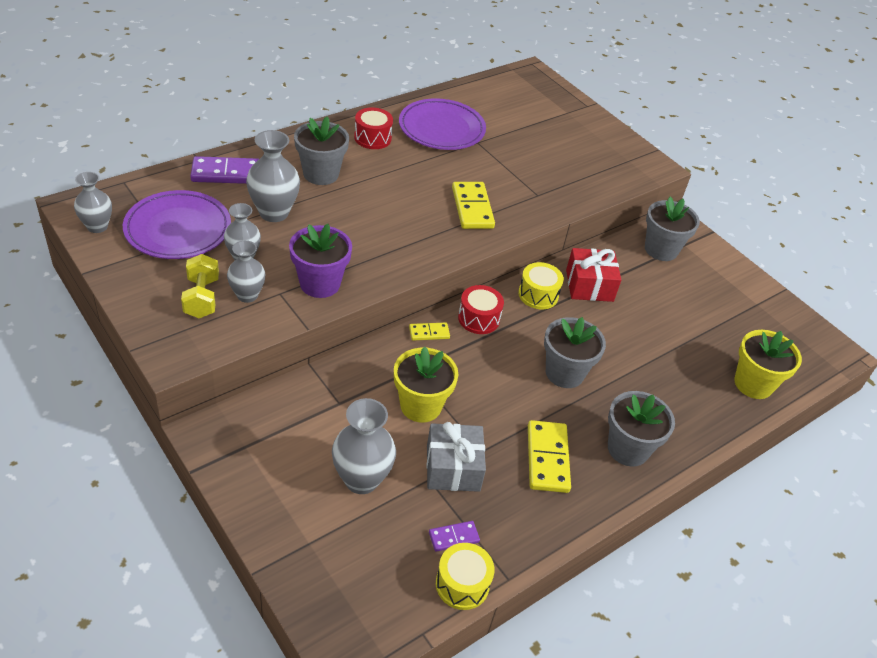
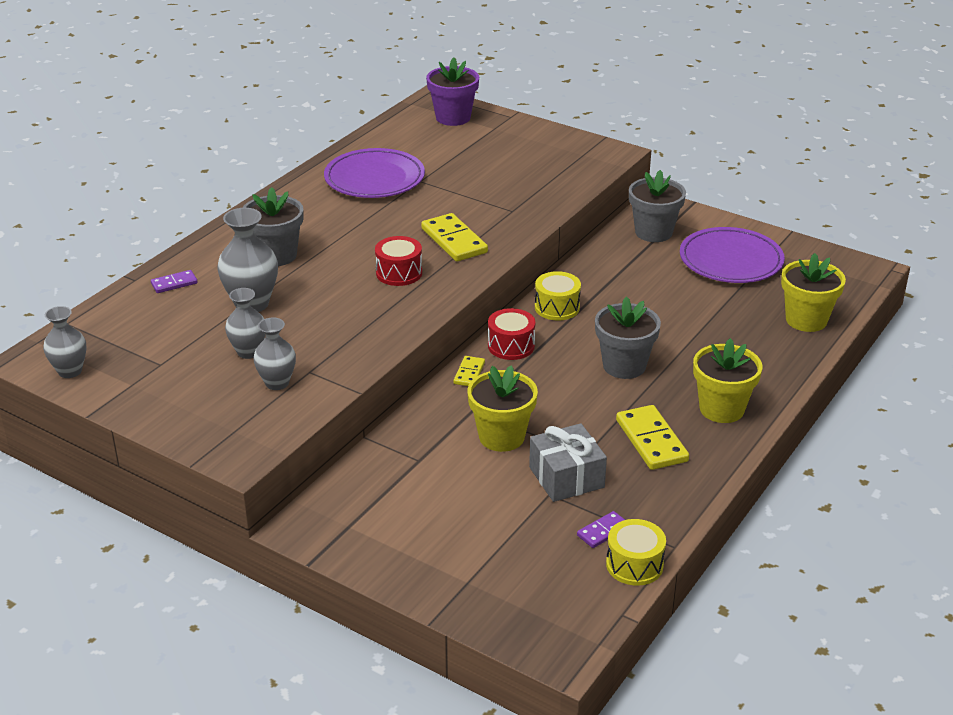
camera: 15 degrees left, 10 degrees down
(178, 229) = (160, 348): purple plate -> purple plate (731, 260)
(202, 298) = (231, 399): yellow dumbbell -> none
(226, 173) = (174, 283): purple domino -> purple domino, size x0.54
(320, 284) = (344, 351): purple flower pot -> purple flower pot (453, 118)
(361, 479) = (484, 515): grey vase -> none
(372, 138) = (308, 207): red drum -> red drum (399, 273)
(429, 333) = (469, 373): yellow domino -> yellow domino turned 45 degrees counterclockwise
(589, 285) = (602, 284): red gift -> none
(628, 449) = (721, 409): grey flower pot -> yellow flower pot

